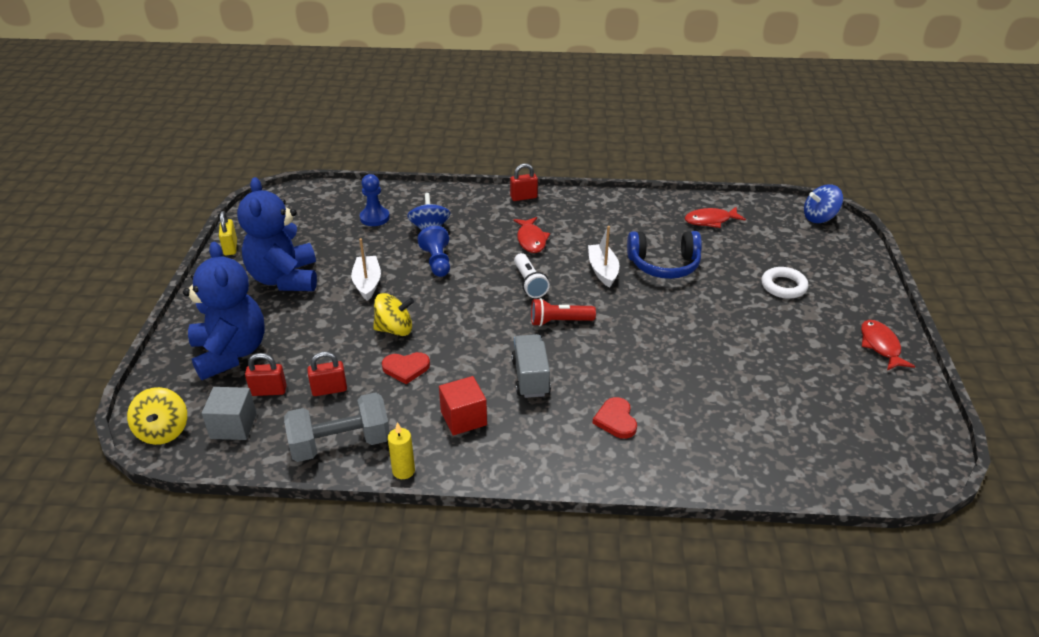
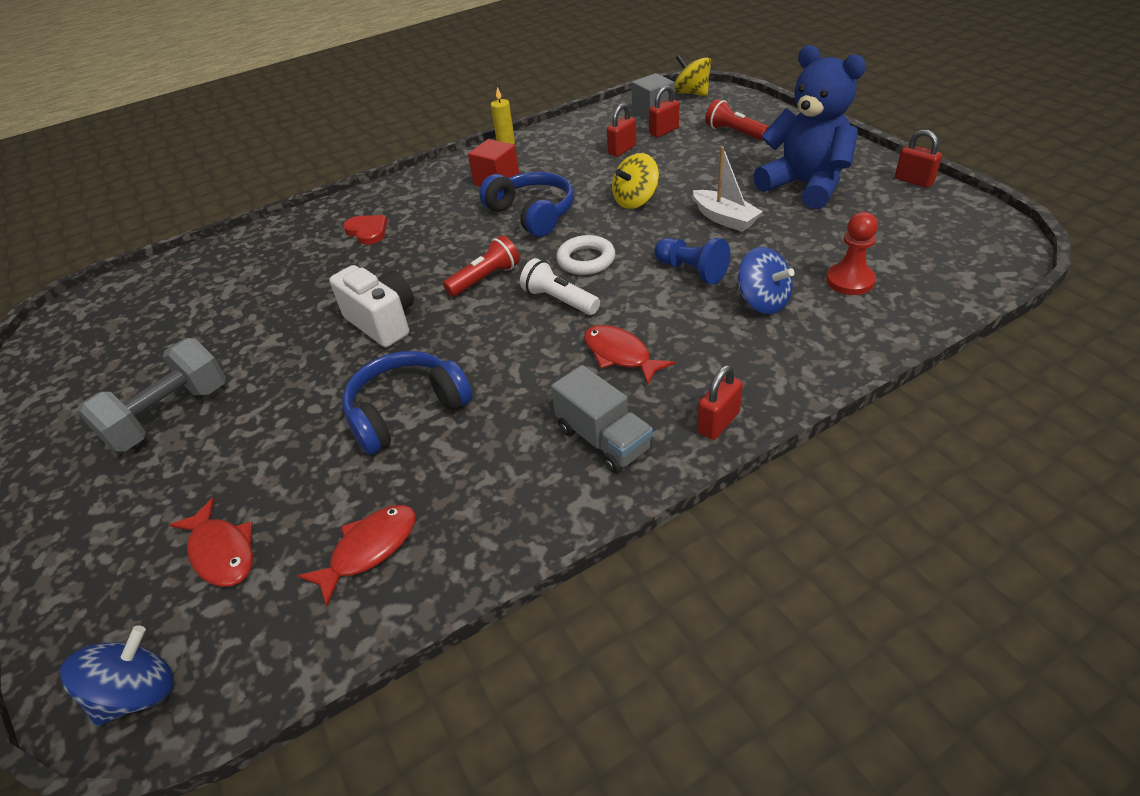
camera: 150 degrees right, 5 degrees up
(230, 247) = (913, 181): yellow padlock -> red padlock
(230, 353) = (734, 132): blue teddy bear -> red flashlight
(341, 444) = (567, 135): grey dumbbell -> grey dumbbell (169, 416)
(374, 218) = (850, 281): blue pawn -> red pawn
(406, 368) = (584, 184): red heart -> none
(475, 360) = (532, 214): none -> blue headphones
(530, 377) = (469, 225): grey truck -> grey truck (603, 439)
(603, 270) = (485, 360): white boat -> none
(649, 324) = (383, 322): none -> white camera
(783, 286) = (212, 464): white ring -> white ring (586, 260)
(880, 346) = (72, 432): red fish -> red fish (222, 552)

